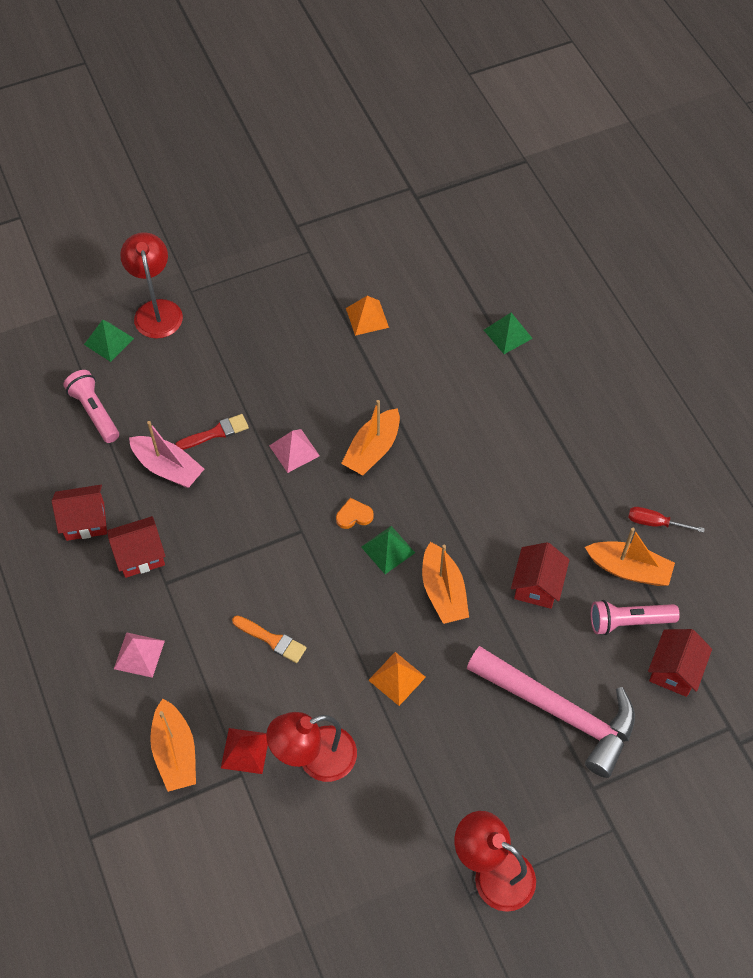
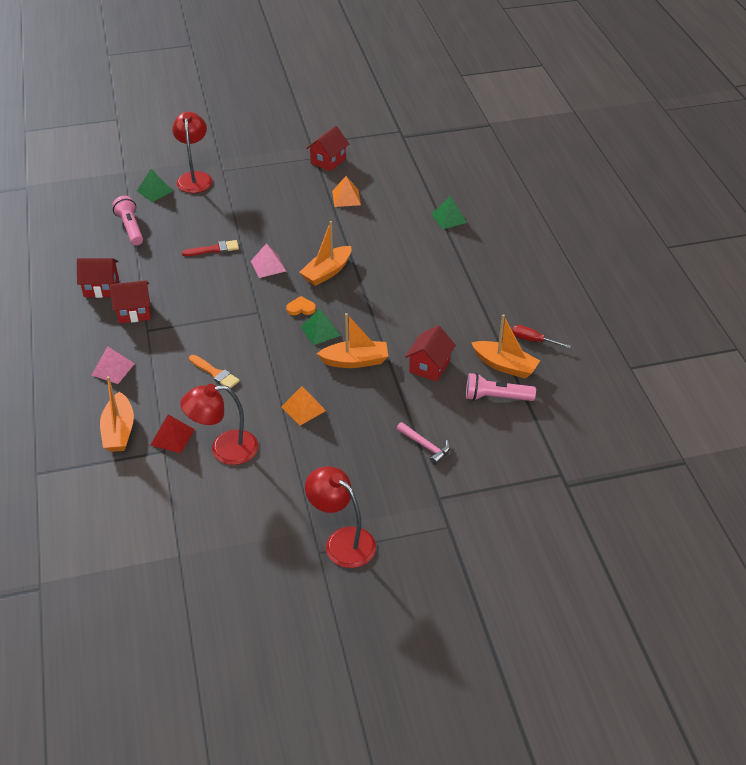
camera: 10 degrees right, 15 degrees down
(168, 468) = (172, 265): pink boat -> none
(443, 591) = (355, 361): orange boat -> orange boat turned 90 degrees counterclockwise
(559, 712) = (425, 446): pink hammer -> pink hammer, size x0.43
(674, 670) = (525, 432): red house -> red house (328, 161)

